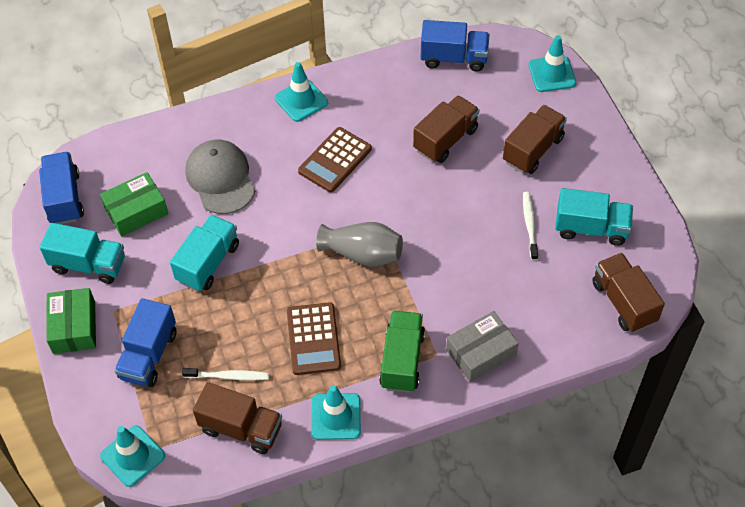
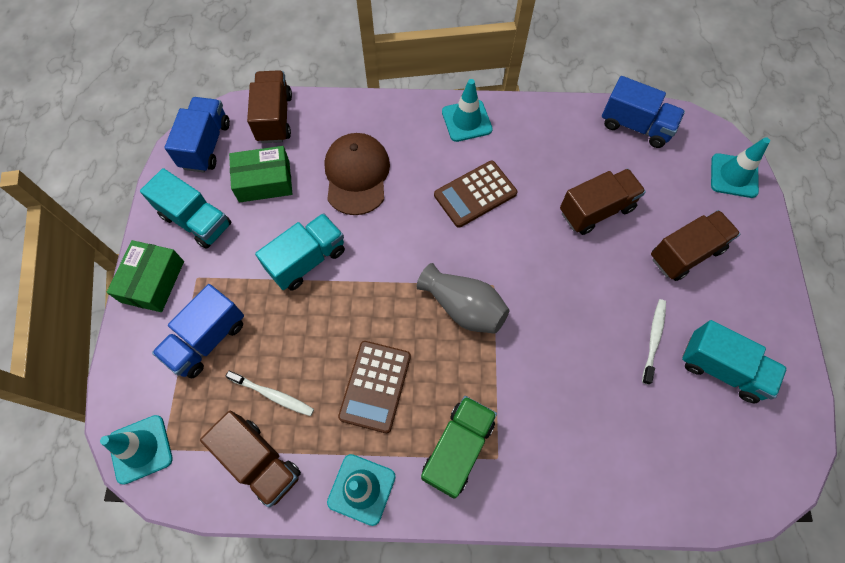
camera: 20 degrees right, 10 degrees up
(220, 178) = (357, 175): grey cap -> brown cap
(481, 353) = (547, 475): grey box -> none
(623, 302) = (731, 475): brown truck -> brown truck (274, 118)

